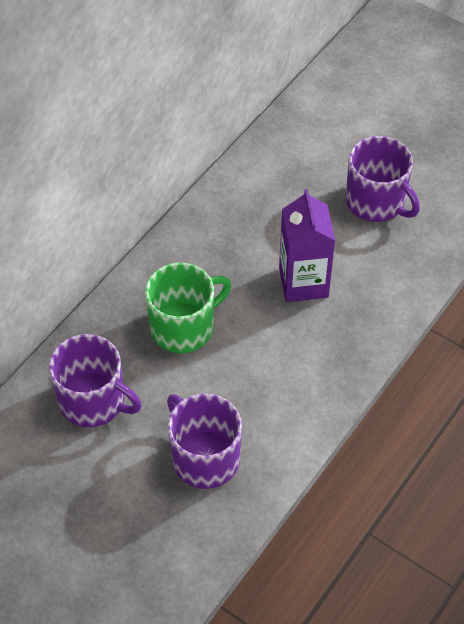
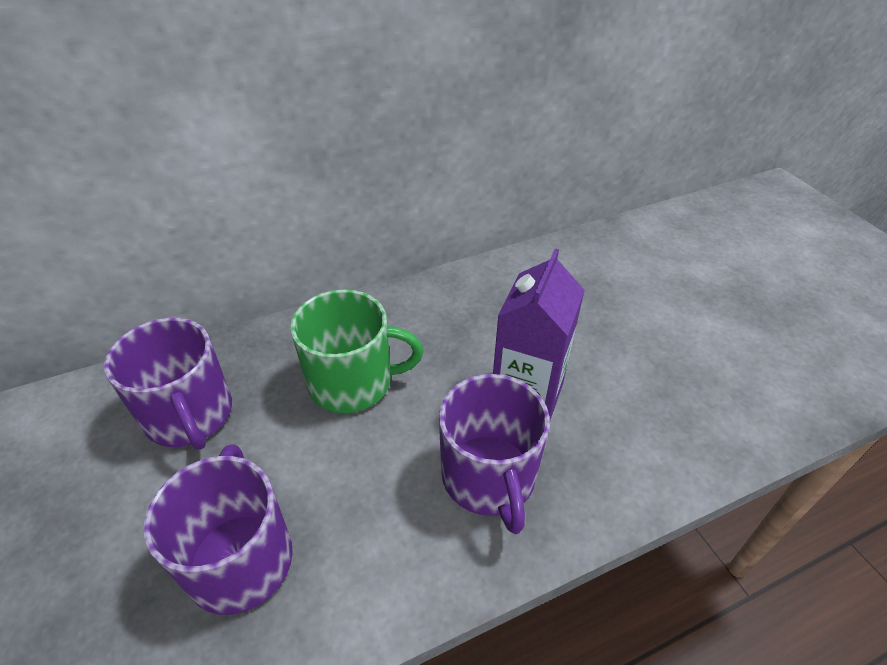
camera: 30 degrees right, 10 degrees down
(376, 201) = (673, 346): purple mug -> purple mug (489, 477)

